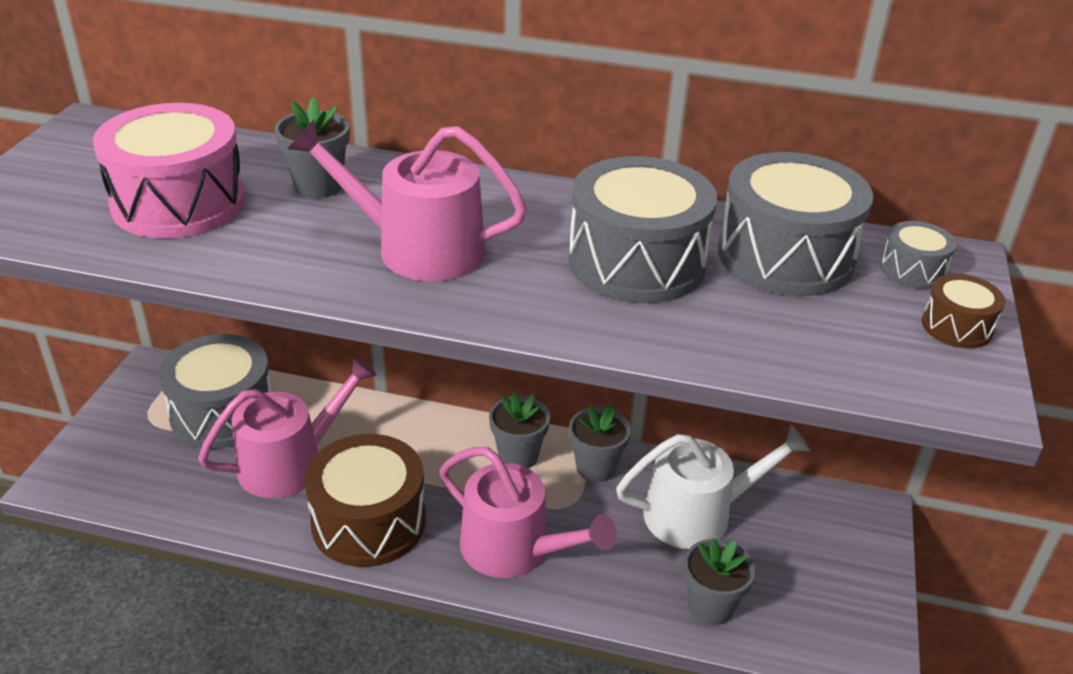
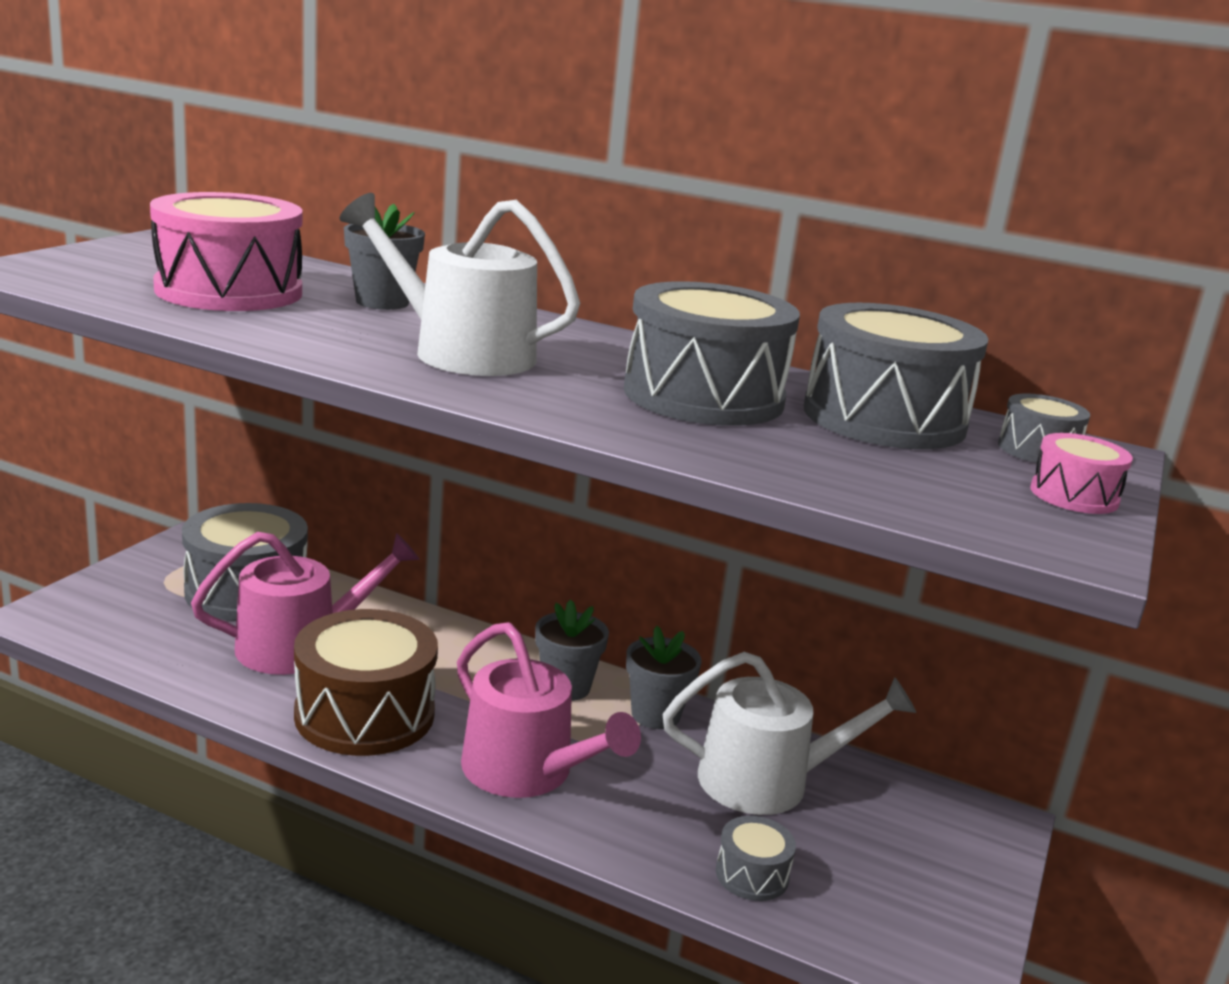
camera: 10 degrees right, 15 degrees down
(418, 248) = (461, 352): pink watering can -> white watering can
(710, 606) = (752, 874): grey flower pot -> grey drum
(956, 326) = (1074, 495): brown drum -> pink drum

